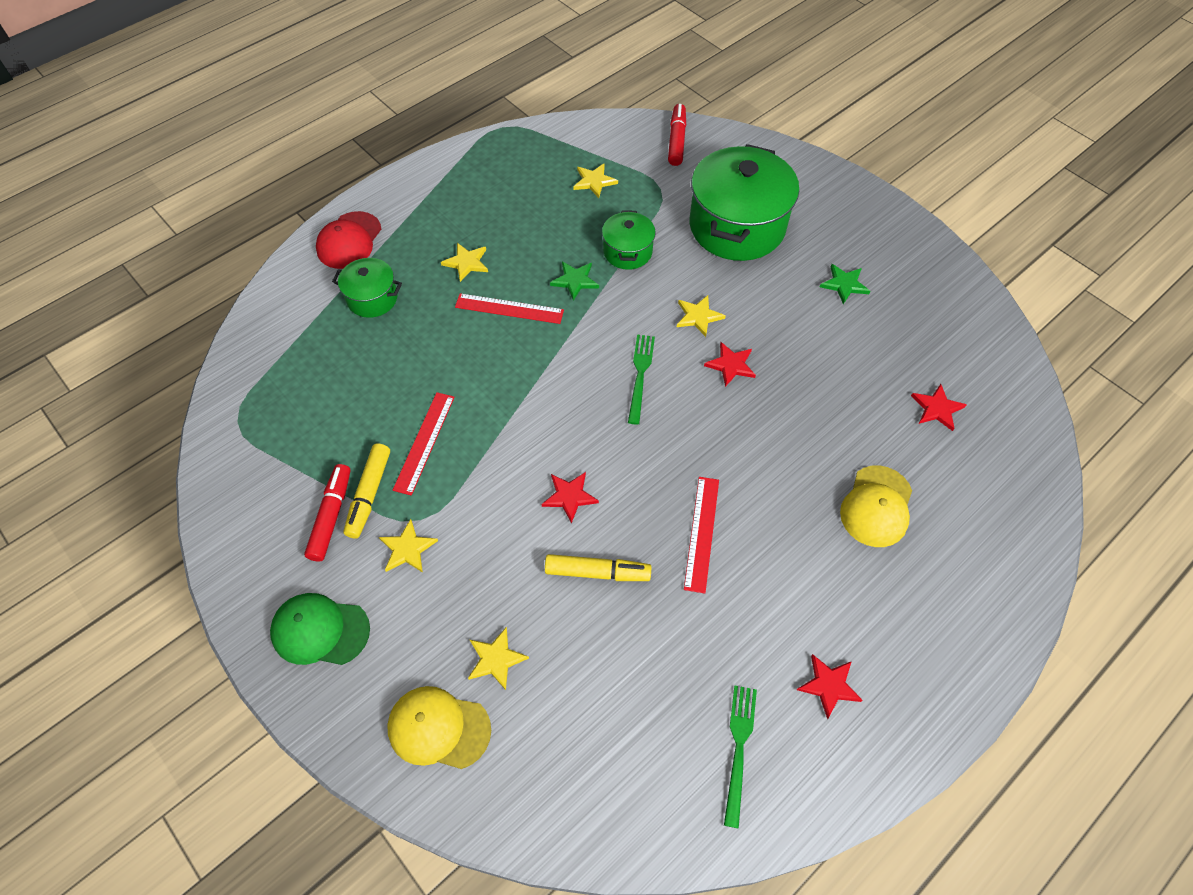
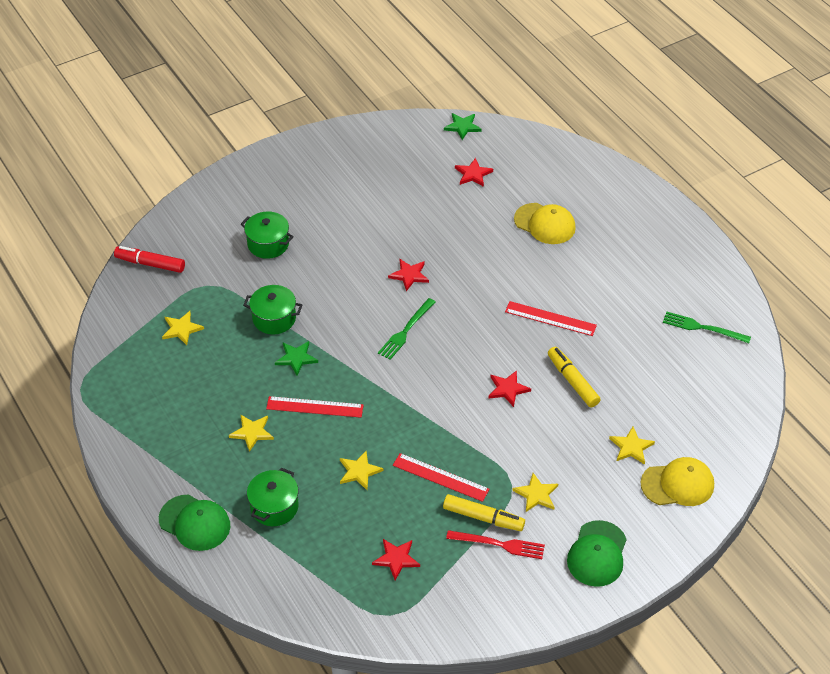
camera: 80 degrees left, 10 degrees down
(331, 516) = (499, 544): red marker -> red fork
(349, 240) = (195, 523): red cap -> green cap
(438, 728) = (677, 484): yellow cap -> yellow cap turned 120 degrees counterclockwise
(509, 309) = (315, 407): red ruler -> red ruler turned 75 degrees clockwise
(597, 572) = (572, 381): yellow marker -> yellow marker turned 45 degrees counterclockwise
(640, 375) = (406, 330): green fork -> green fork turned 75 degrees counterclockwise
(698, 316) = (357, 285): yellow star -> yellow star (359, 471)
(737, 226) = (268, 244): green pot -> green pot, size x0.50
(829, 685) = (666, 276): red star -> red star (396, 559)
(844, 284) = (349, 194): green star -> green star (462, 127)

